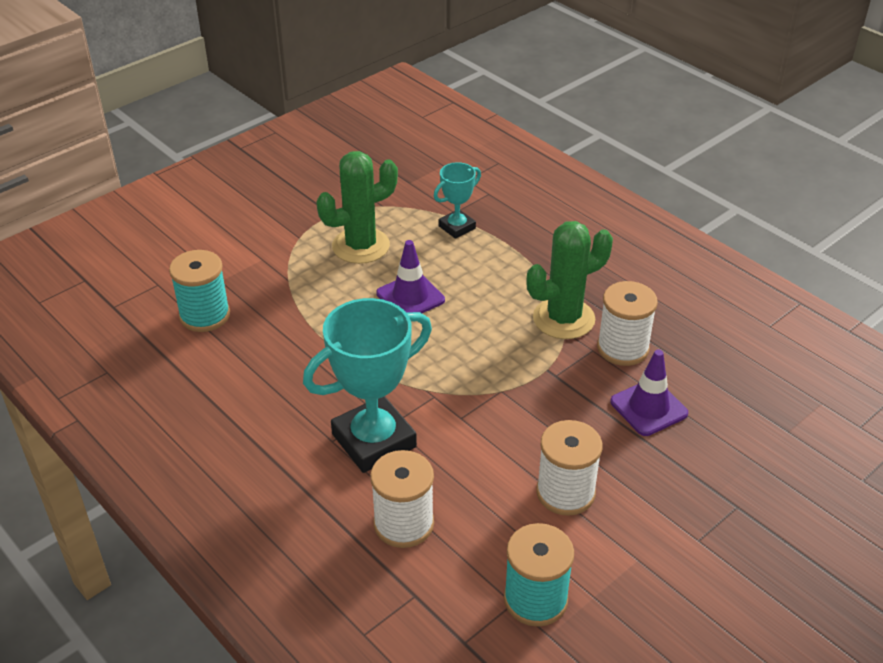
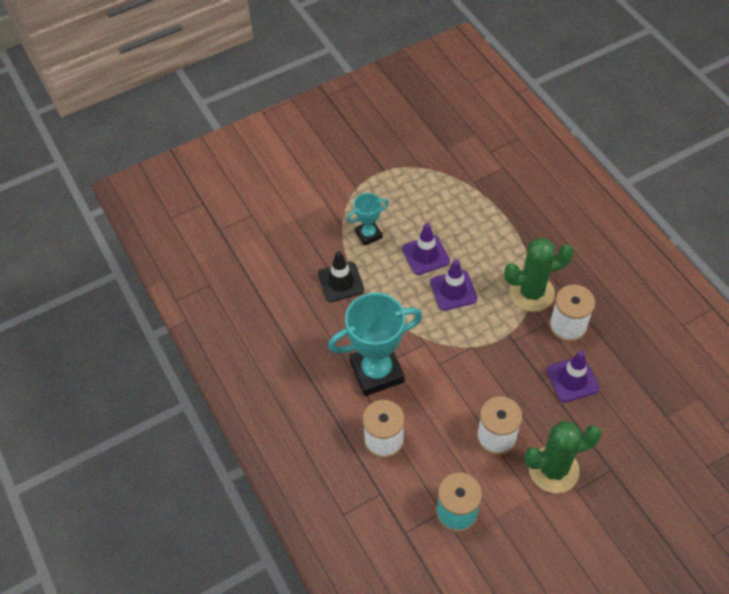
camera: 15 degrees right, 15 degrees up
(205, 315) = (280, 248): turquoise spool -> none
(299, 342) = (341, 282): none -> black traffic cone
(361, 246) = (399, 203): green cactus -> green cactus (553, 469)
(457, 227) = (473, 196): turquoise trophy -> turquoise trophy (368, 234)
(458, 331) = (453, 290): none -> purple traffic cone

